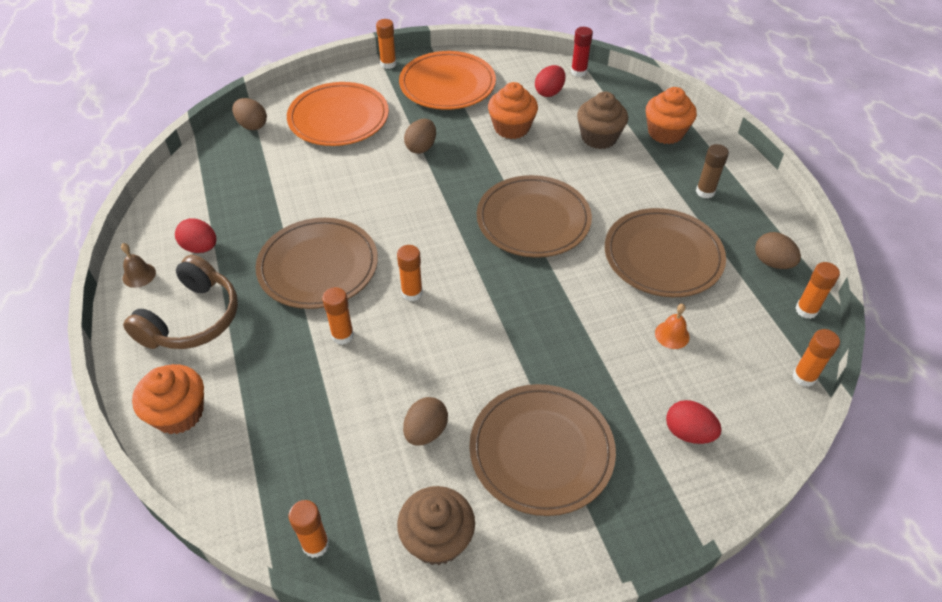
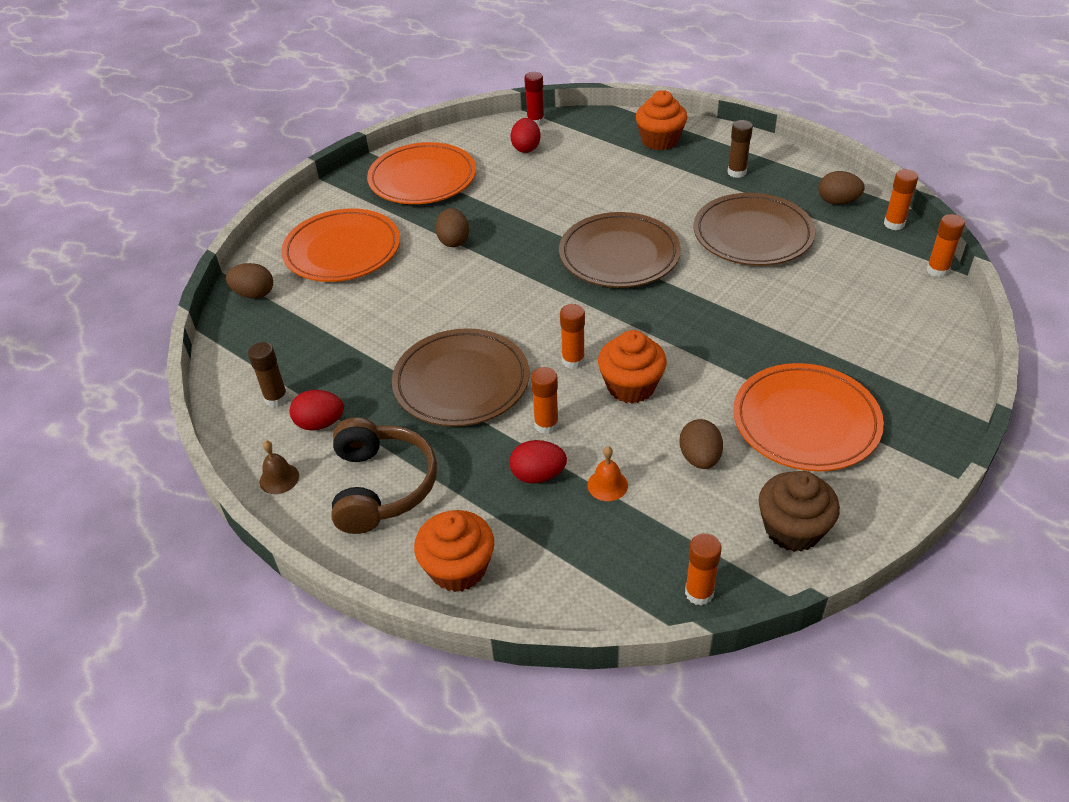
camera: 30 degrees left, 5 degrees down
(192, 213) = (276, 398): none -> brown glue stick
(388, 64) = (342, 183): orange glue stick -> none
(511, 128) = (522, 190): orange cupcake -> orange cupcake (631, 386)
(541, 451) = (805, 421): brown plate -> orange plate
(599, 137) = (608, 167): brown cupcake -> none
(672, 335) = (817, 288): orange bell -> orange bell (607, 485)
(688, 433) = (897, 350): red egg -> red egg (538, 475)

